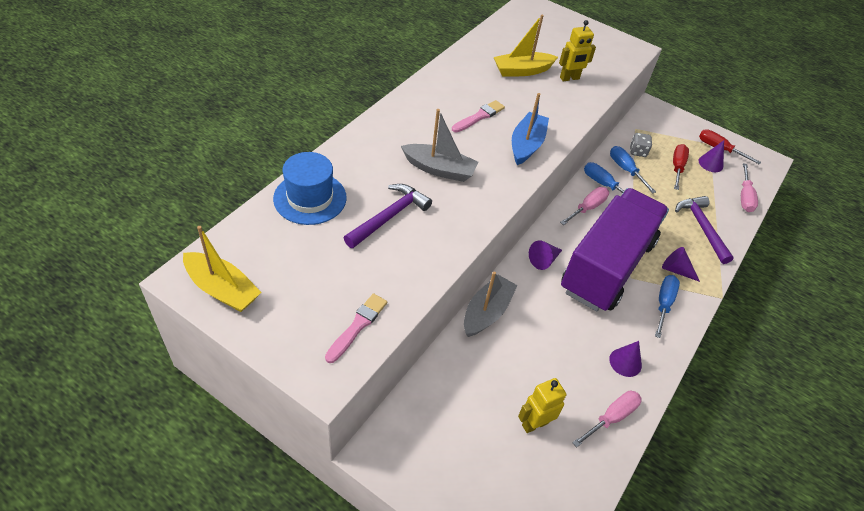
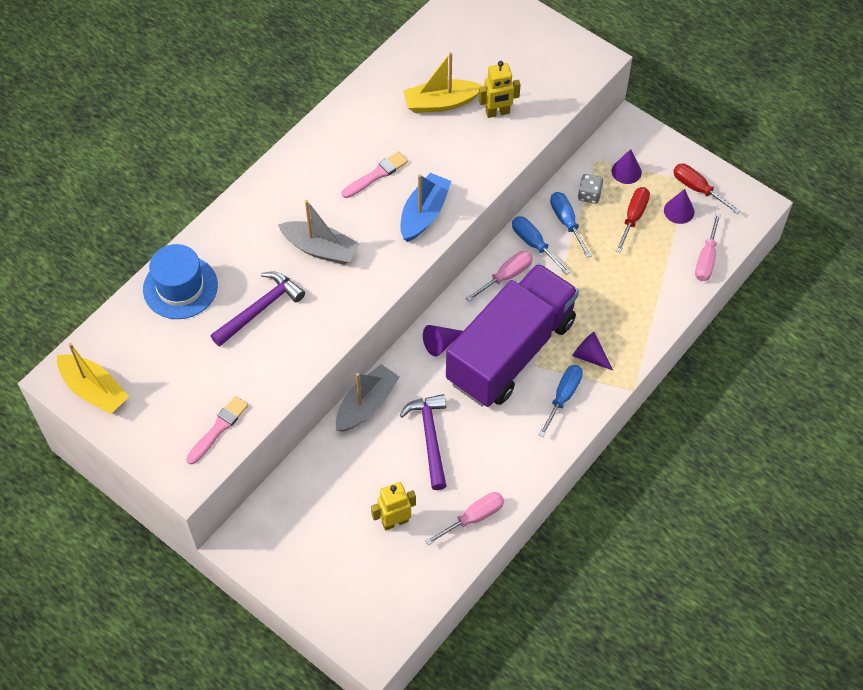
camera: 10 degrees right, 10 degrees up
(625, 362) = (503, 461): purple cone -> purple cone (626, 171)
(702, 227) = (638, 301): purple hammer -> purple hammer (430, 438)

